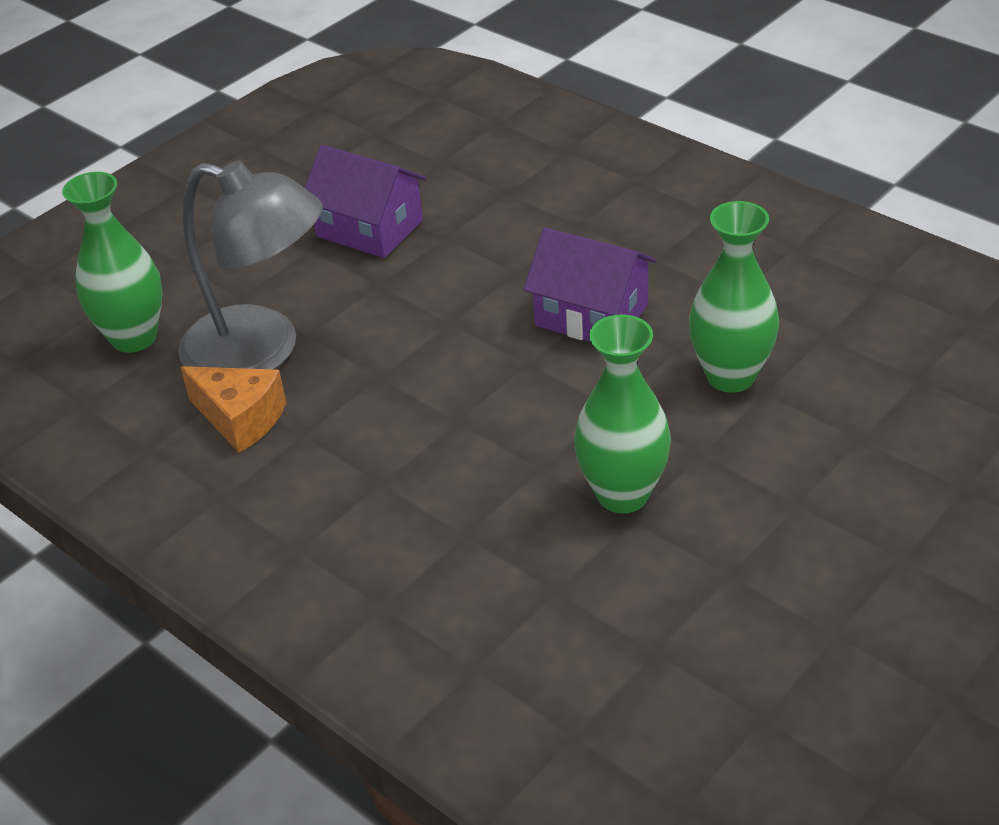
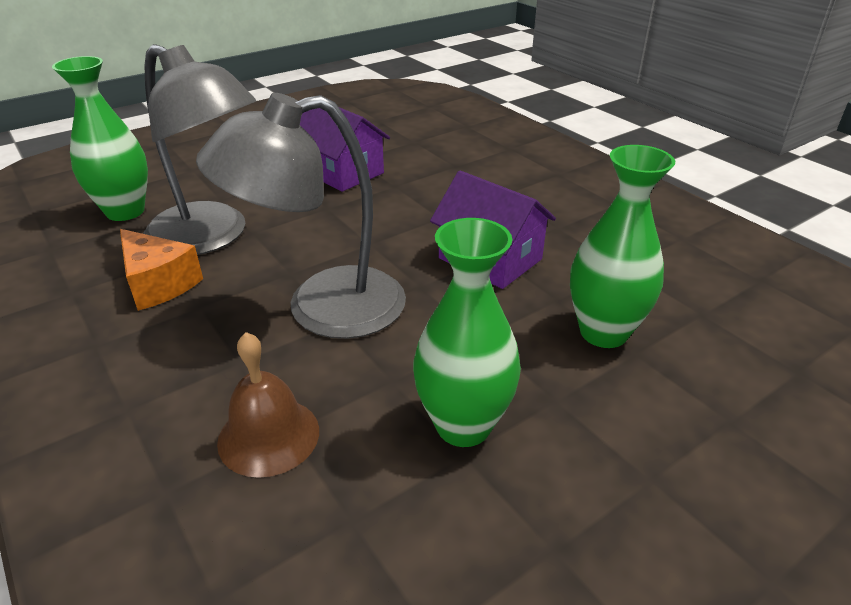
camera: 10 degrees right, 5 degrees down
(435, 409) = (322, 308): none -> grey lamp
(448, 542) = (268, 436): none -> brown bell

